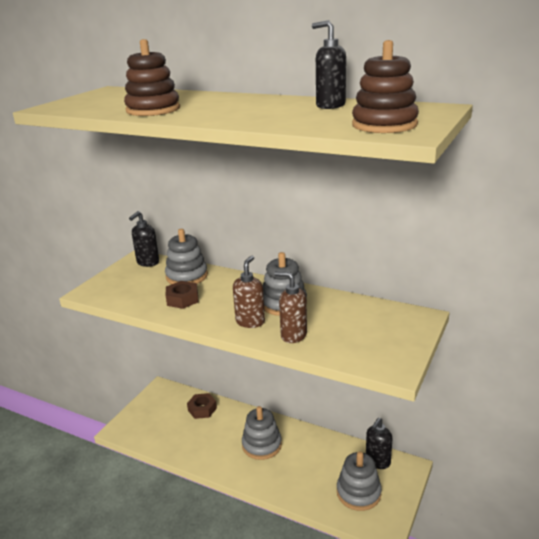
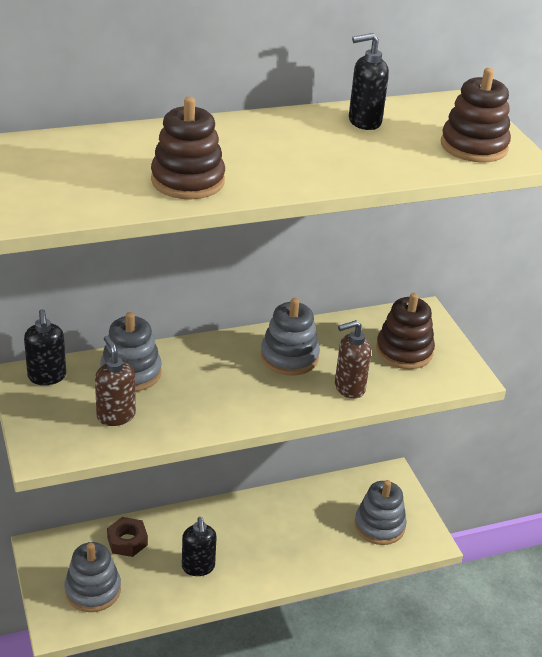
camera: 50 degrees left, 10 degrees up
(182, 299) = (176, 404): brown nut -> none
(250, 322) = (289, 394): brown soap dispenser -> brown soap dispenser (116, 415)
(262, 445) = (242, 538): grey stacking toy -> grey stacking toy (93, 590)
(368, 332) = (404, 351): none -> brown stacking toy
(377, 462) = (363, 486): black soap dispenser -> black soap dispenser (198, 567)

